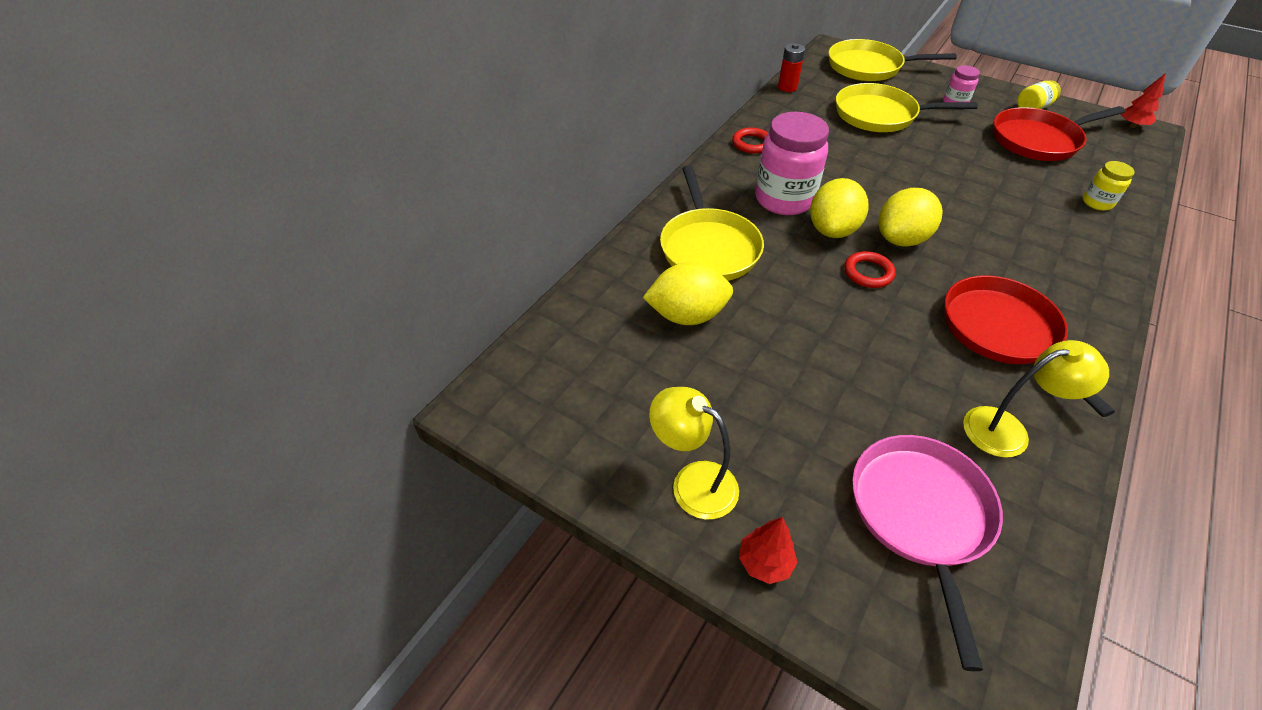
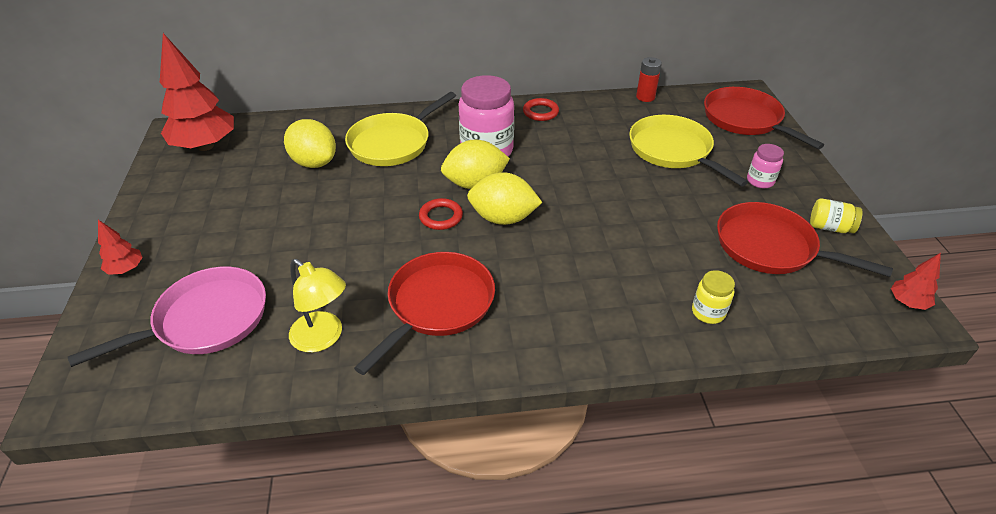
camera: 50 degrees right, 5 degrees down
(551, 391) = (205, 146): none -> red tree
(693, 482) = (171, 220): yellow lamp -> none
(868, 67) = (745, 120): yellow pan -> red pan

